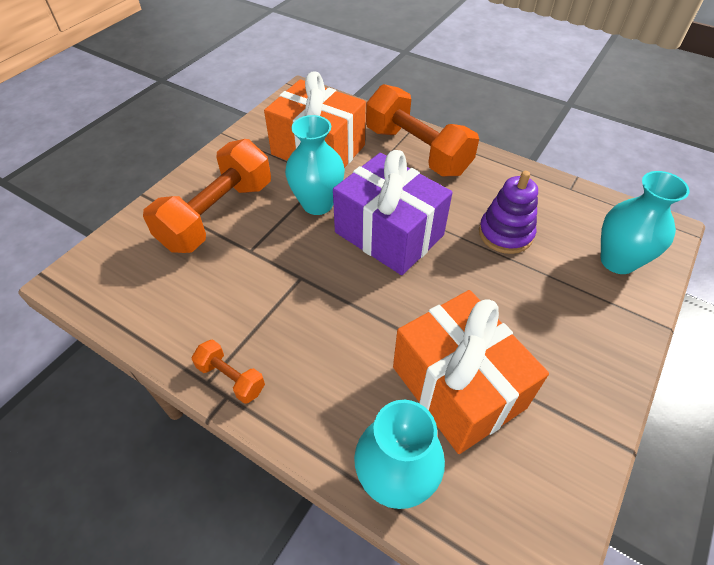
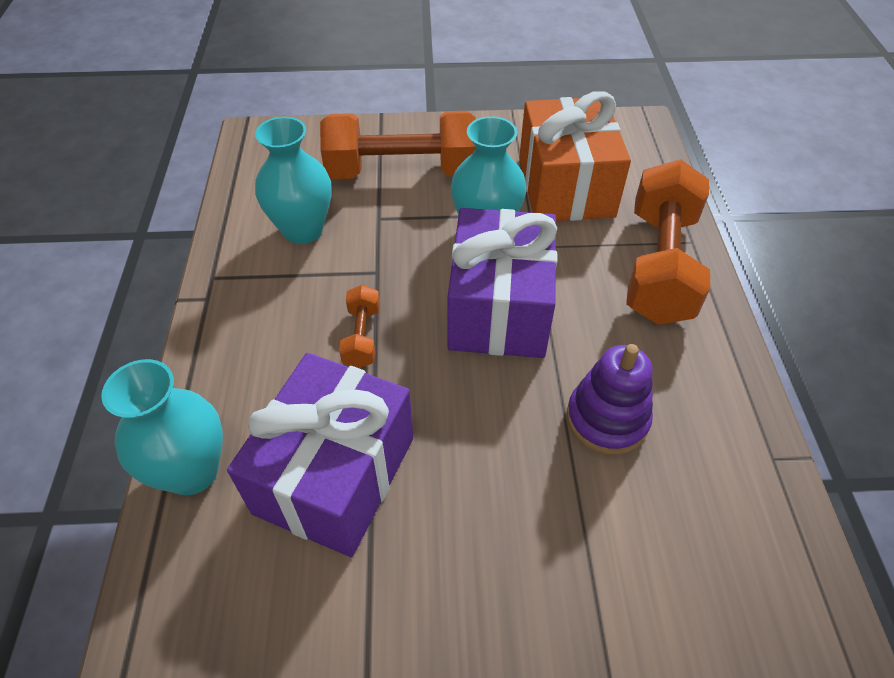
camera: 55 degrees right, 0 degrees up
(231, 378) = (226, 290): orange dumbbell -> orange dumbbell (362, 337)
(458, 387) = (335, 475): orange gift -> purple gift
(617, 261) = (683, 576): turquoise vase -> turquoise vase (303, 230)

